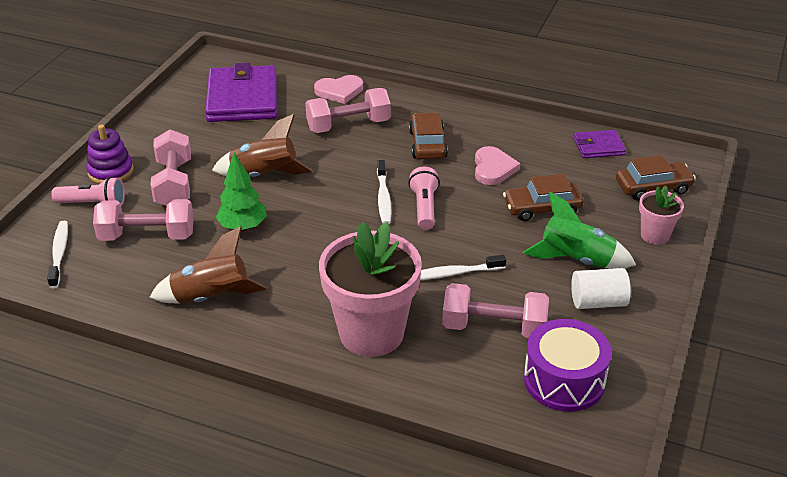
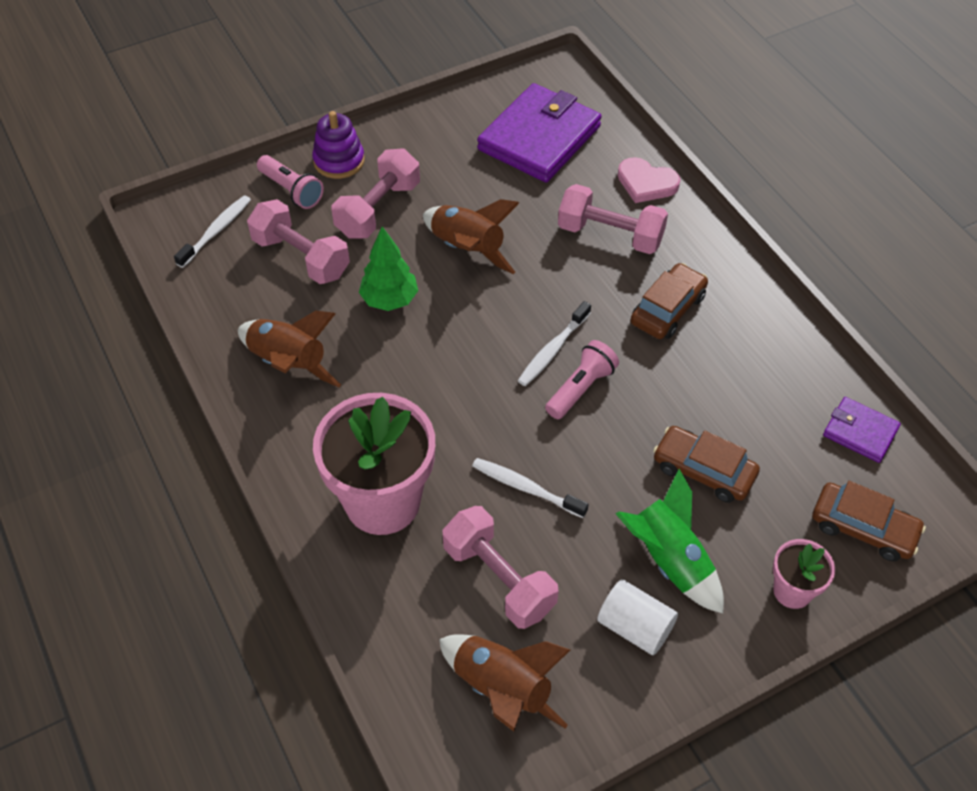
camera: 40 degrees right, 15 degrees up
(493, 168) = (705, 385): pink heart -> none
(564, 380) = (501, 689): purple drum -> brown rocket

